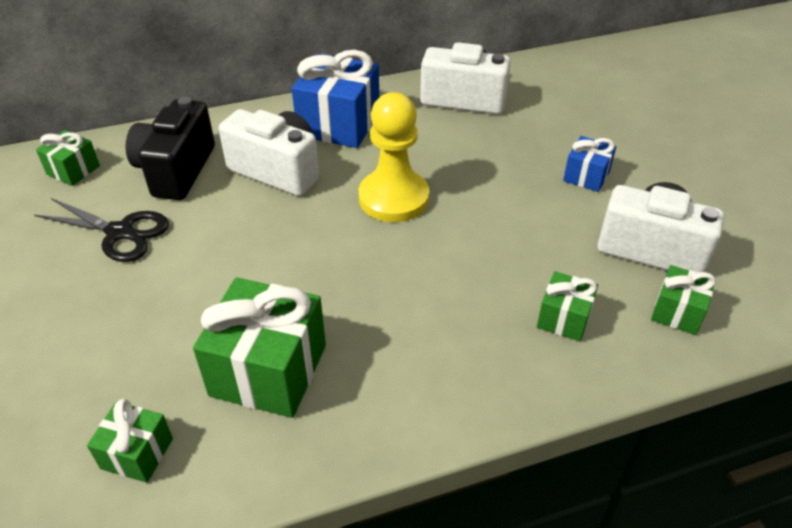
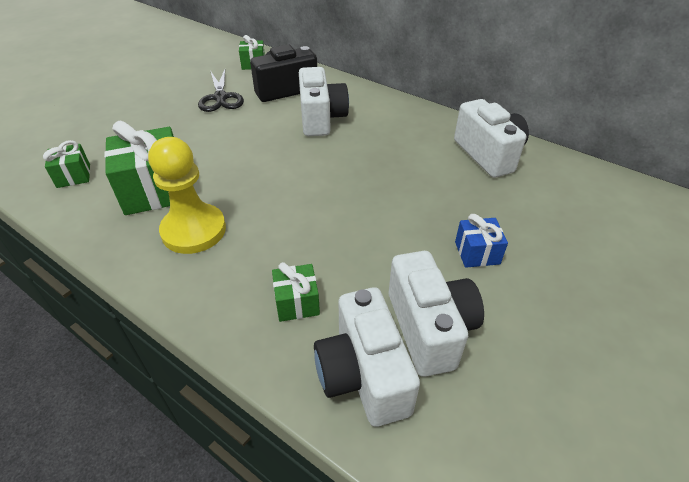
camera: 55 degrees right, 0 degrees up
(339, 124) = (391, 119): blue gift -> none
(393, 198) = (343, 171): yellow pawn -> yellow pawn (194, 230)
(677, 312) = (363, 375): green gift -> white camera

